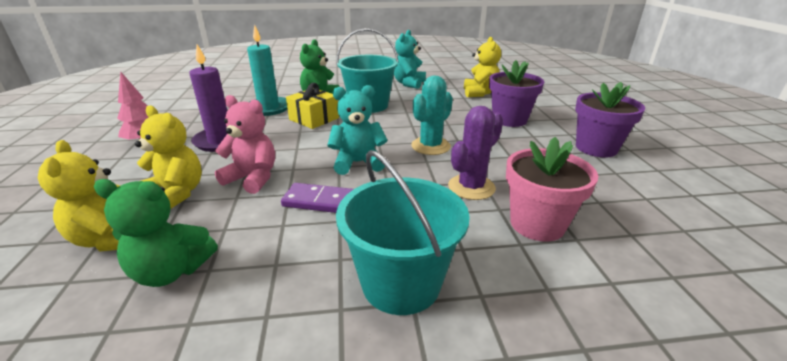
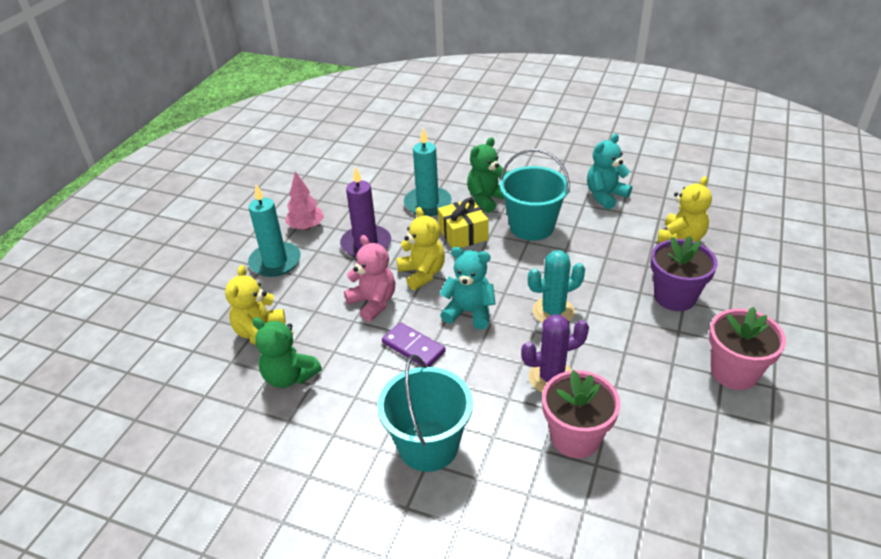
camera: 30 degrees right, 10 degrees up
(114, 173) = (275, 262): none -> turquoise candle
(176, 194) = (312, 302): yellow teddy bear -> yellow teddy bear (422, 273)
(596, 148) = (734, 372): purple flower pot -> pink flower pot

